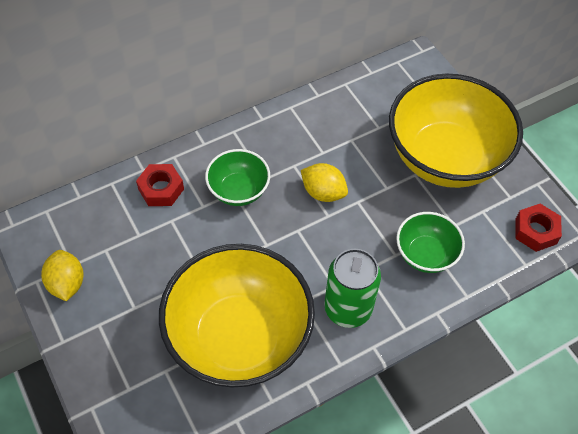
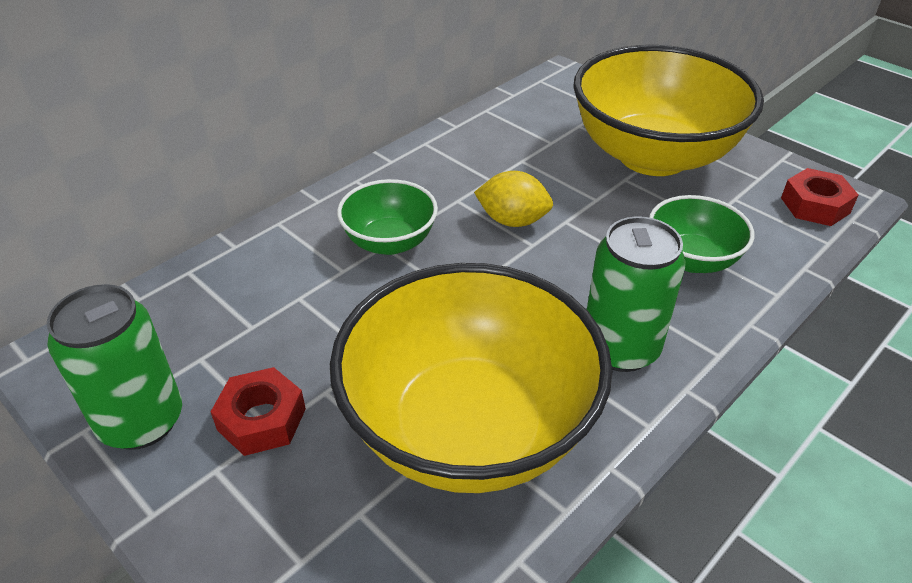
camera: 15 degrees left, 15 degrees down
(67, 283) = (141, 421): yellow lemon -> green can
(161, 189) = (270, 263): red nut -> red nut (261, 419)

